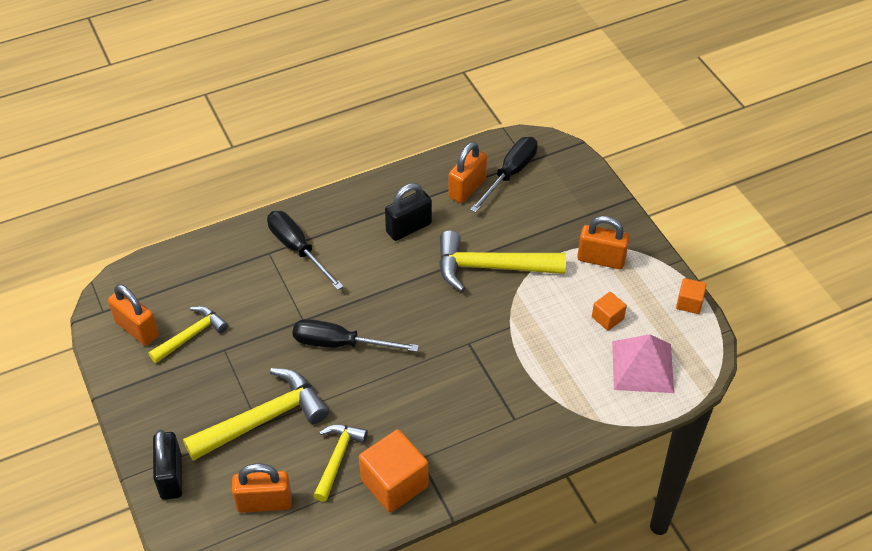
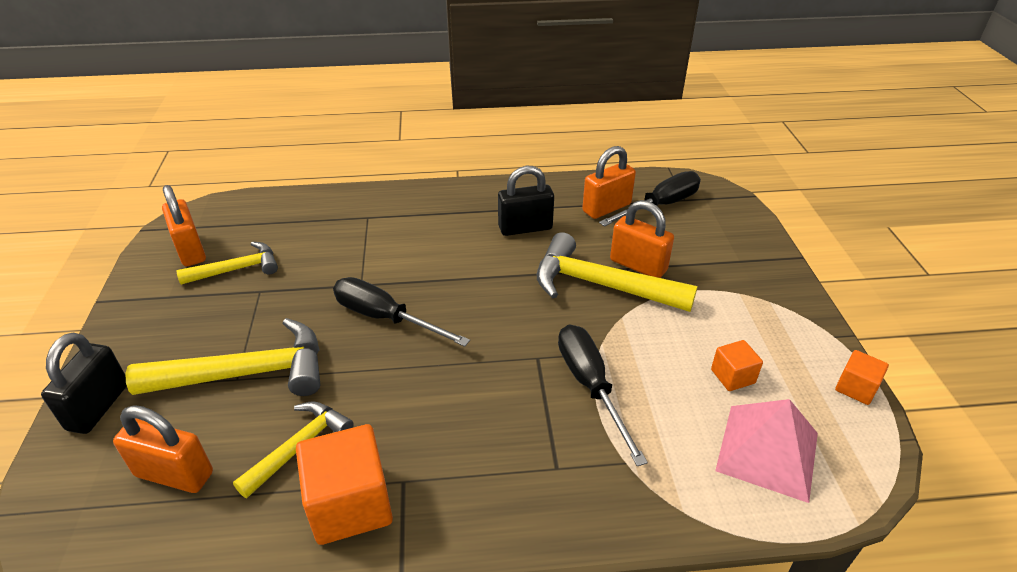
camera: 20 degrees right, 10 degrees down
(298, 249) = (398, 220): black screwdriver -> black screwdriver (591, 386)
(601, 259) = (743, 309): orange padlock -> orange padlock (638, 265)

